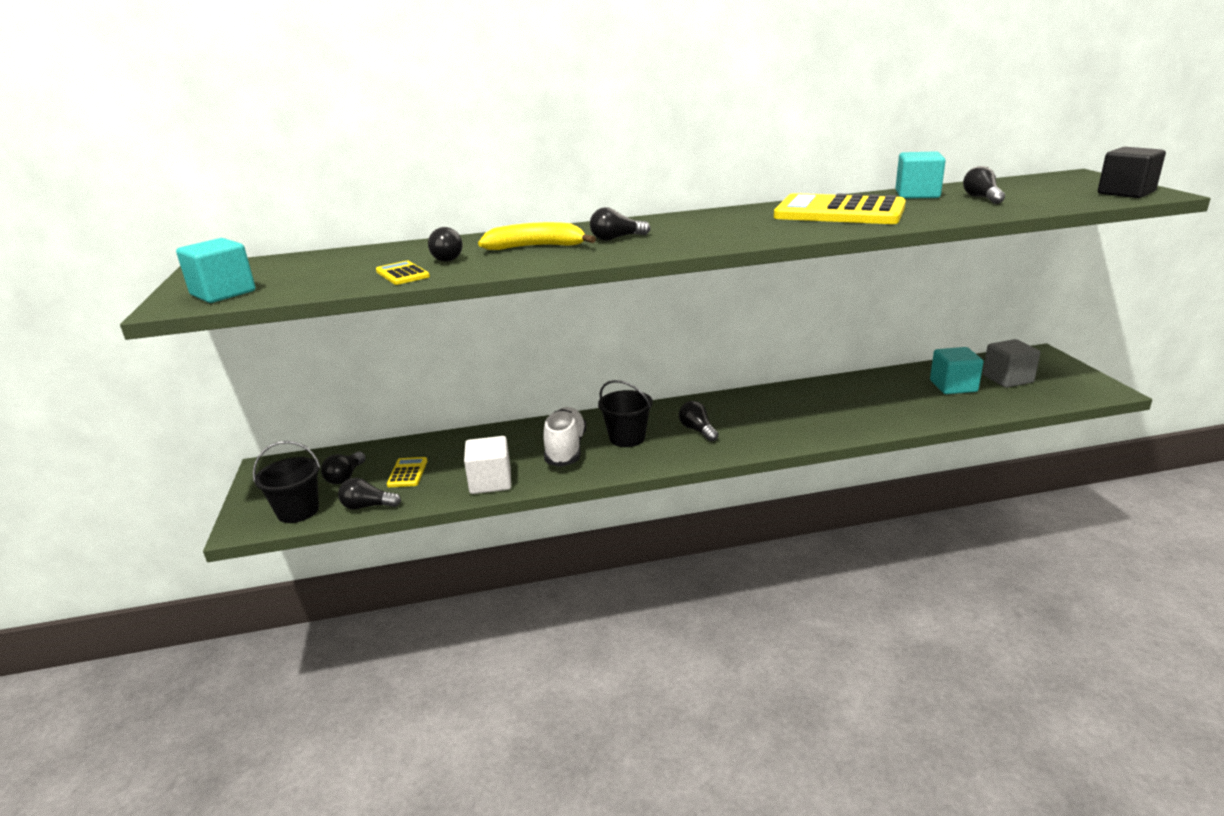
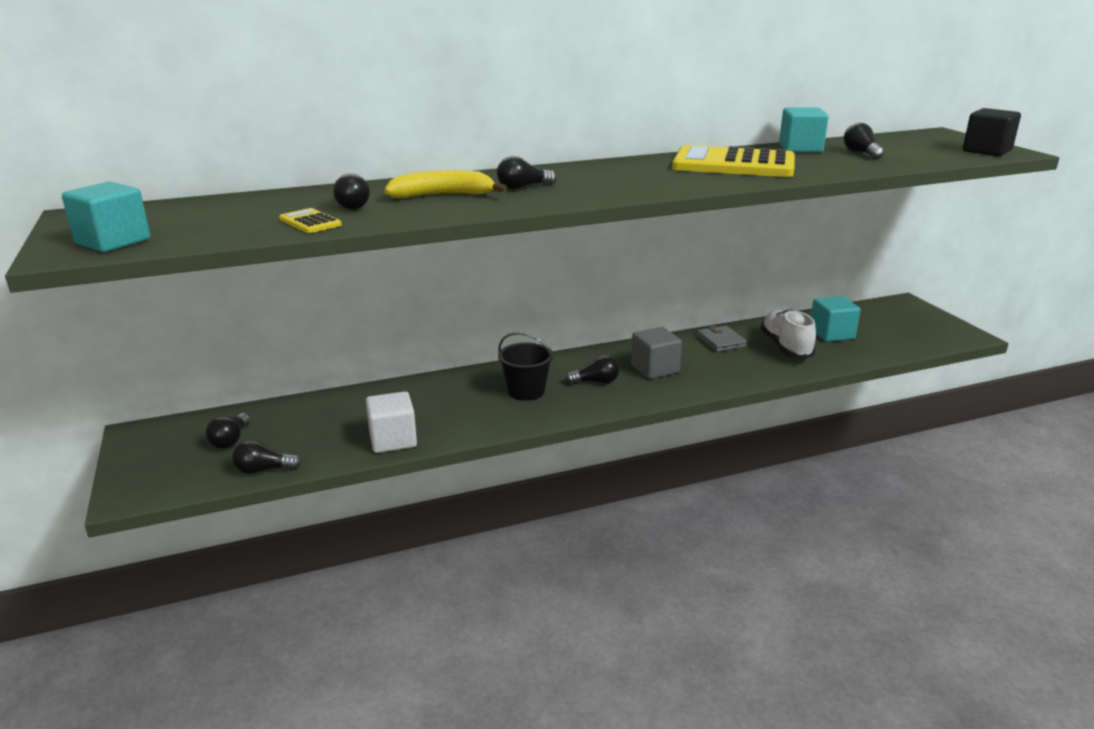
camera: 10 degrees left, 0 degrees up
(298, 511) = (185, 478): black bucket -> none
(407, 473) = (300, 434): yellow calculator -> none
(566, 449) = (465, 404): white shoe -> white shoe (785, 347)
(697, 430) = (596, 382): black light bulb -> black light bulb turned 120 degrees clockwise
(833, 392) = (721, 341): none -> grey wallet
(1007, 379) = (879, 326): grey cube -> grey cube (654, 369)

